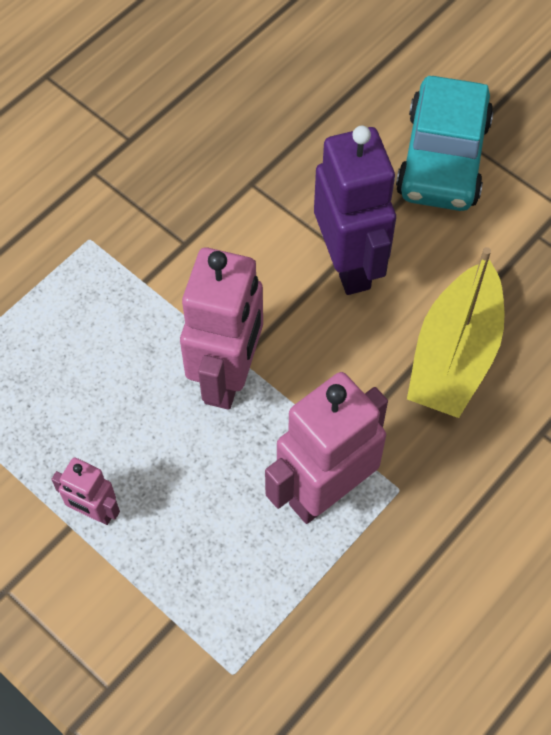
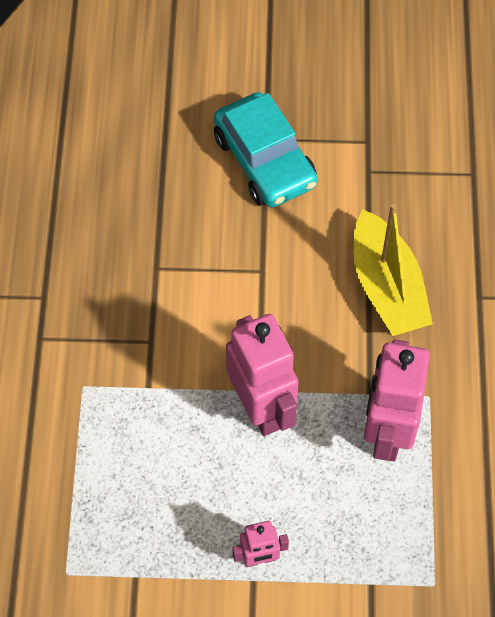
camera: 40 degrees left, 0 degrees up
(349, 264) = (270, 276): purple robot -> none

